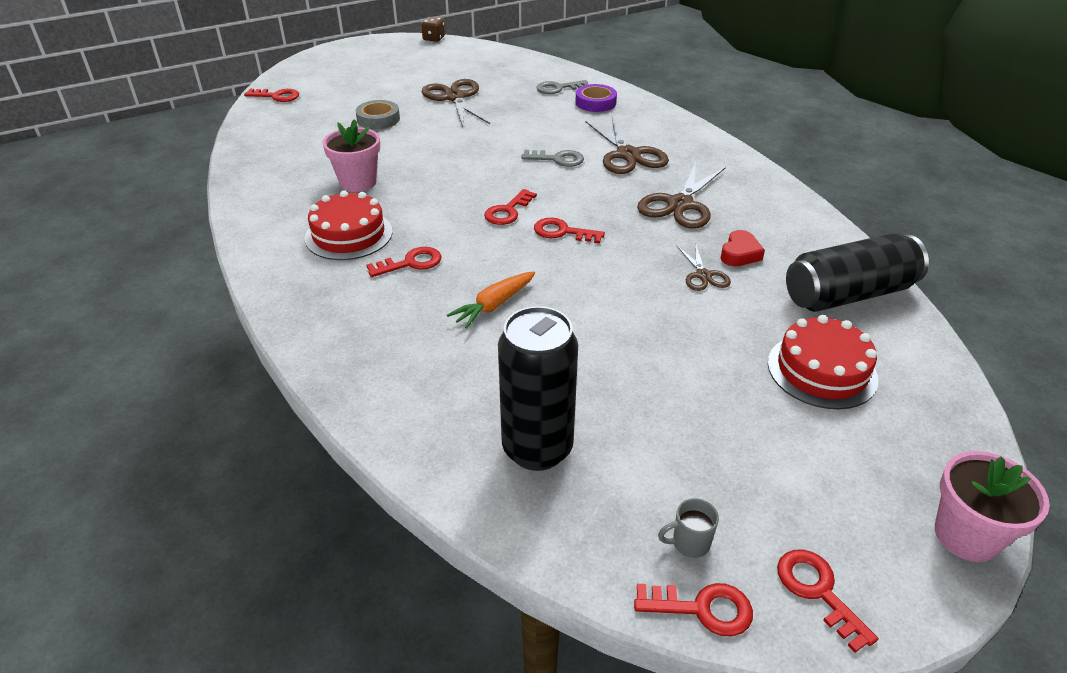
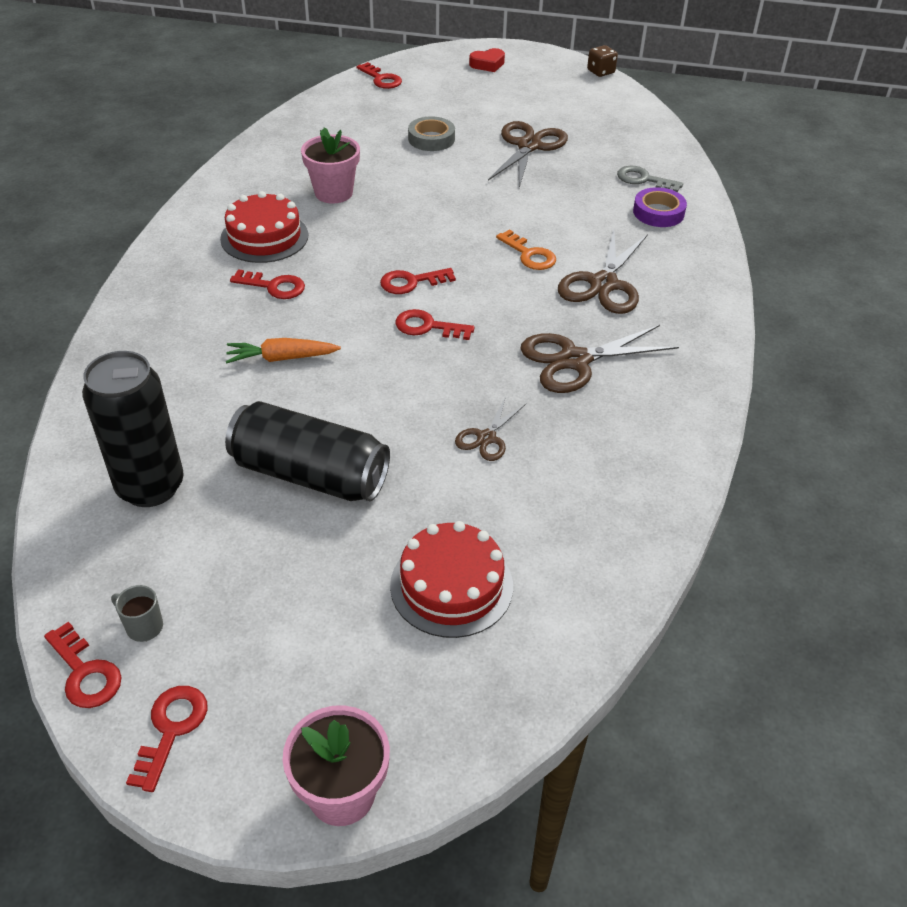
camera: 40 degrees right, 5 degrees up
(557, 159) = (529, 254): grey key -> orange key
(562, 232) = (428, 327): red key -> red key turned 45 degrees counterclockwise
(740, 254) = (553, 439): red heart -> red heart (487, 64)
(848, 294) = (595, 541): black can -> black can (310, 474)

